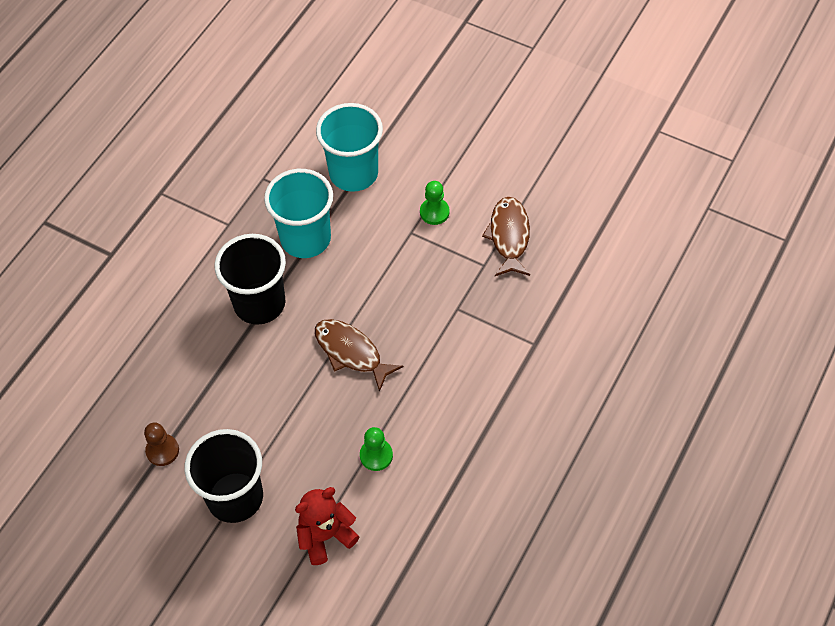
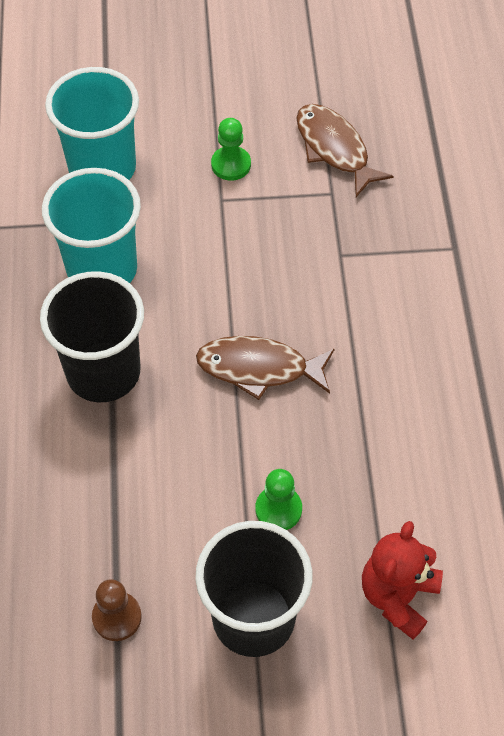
camera: 35 degrees left, 0 degrees up
(376, 455) = (381, 468): green pawn -> green pawn (278, 509)

